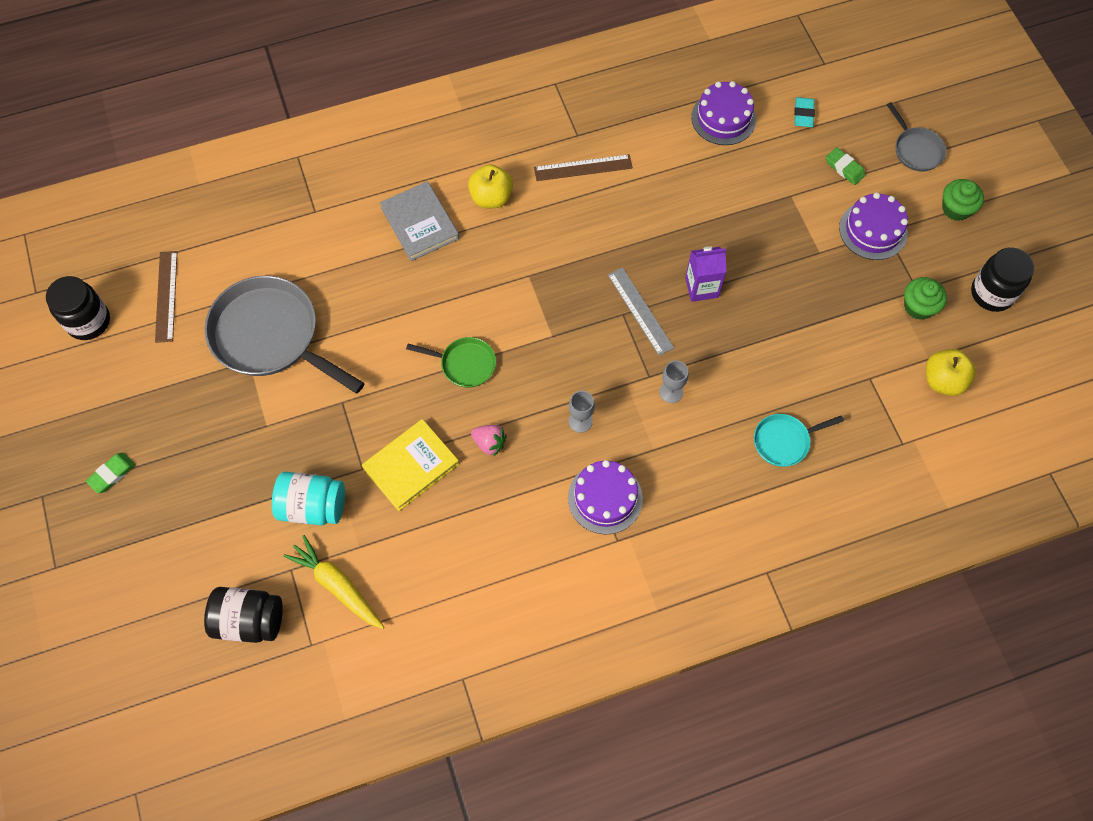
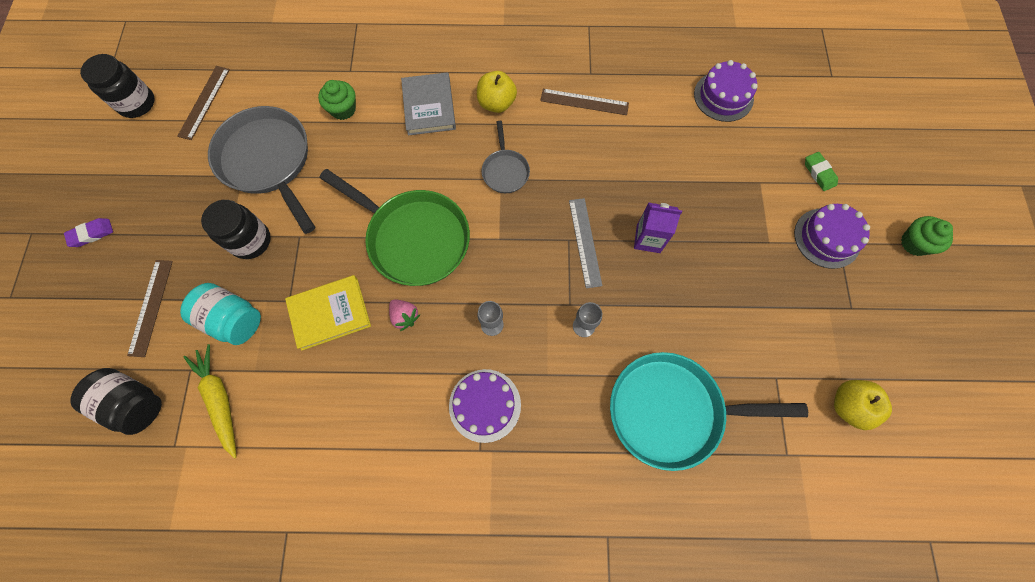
camera: 20 degrees right, 5 degrees up
(112, 474) = (91, 234): green eraser -> purple eraser
(218, 524) = (151, 307): none -> brown ruler
(465, 364) = (414, 238): green pan -> green pan, size x2.03
(784, 441) = (672, 411): turquoise pan -> turquoise pan, size x2.03
(803, 114) = (797, 114): turquoise eraser -> none
(916, 150) = (893, 177): grey pan -> grey pan (505, 171)
(918, 307) = (847, 324): green cupcake -> green cupcake (343, 109)
(992, 293) = (925, 336): black jar -> black jar (251, 241)

